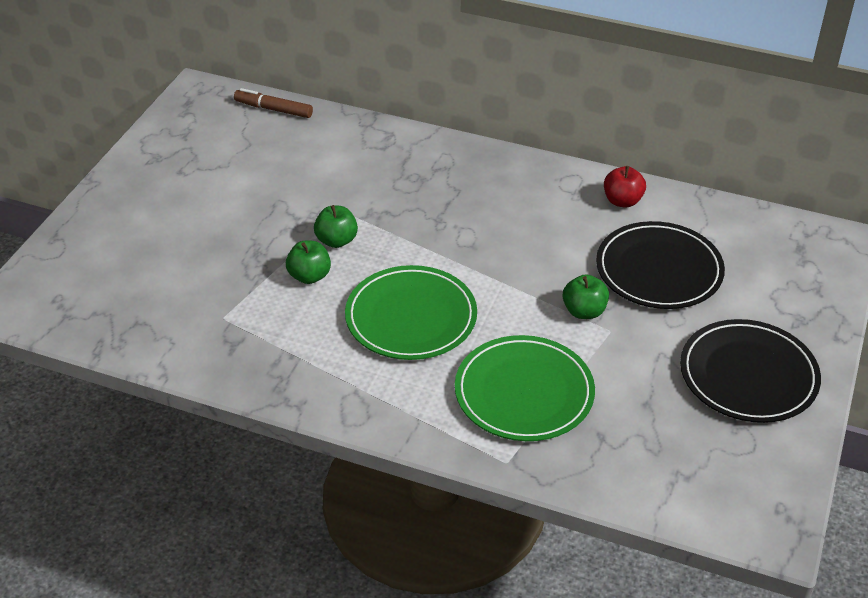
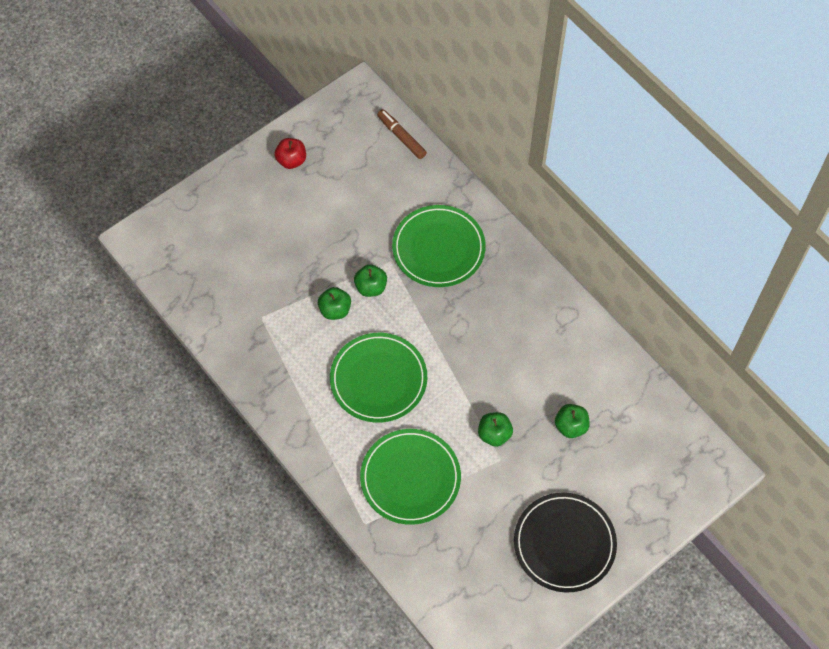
camera: 30 degrees right, 20 degrees up
(387, 181) = (438, 248): none -> green plate
(622, 201) = (591, 351): red apple -> red apple (291, 160)
(659, 270) = (571, 426): black plate -> green apple

